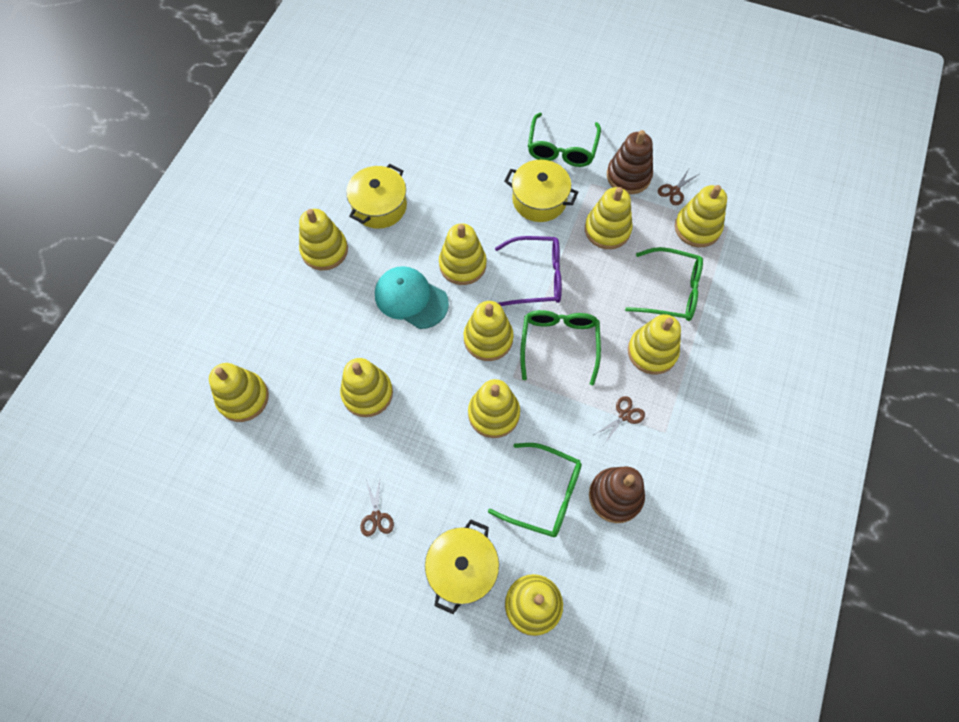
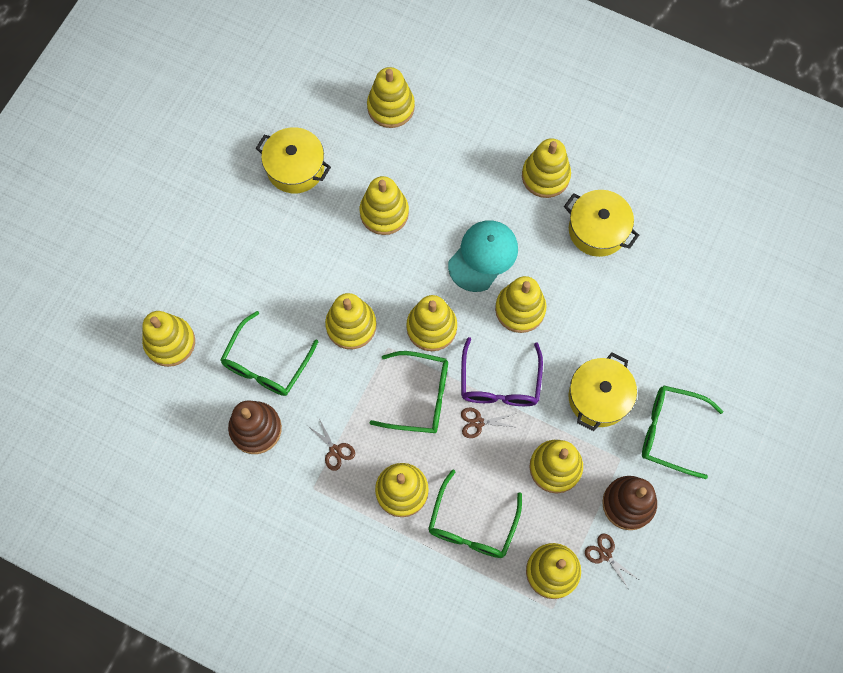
camera: 95 degrees right, 5 degrees up
(376, 517) = (265, 217): brown scissors -> brown scissors (478, 422)
(462, 568) = (210, 286): yellow pot -> yellow pot (295, 168)

